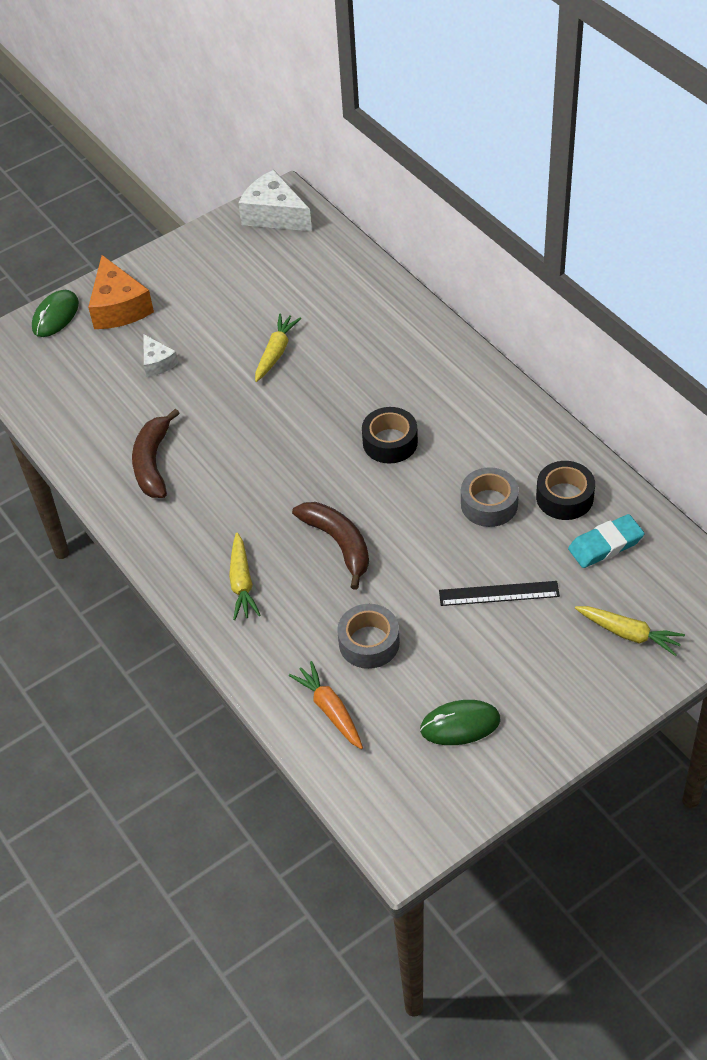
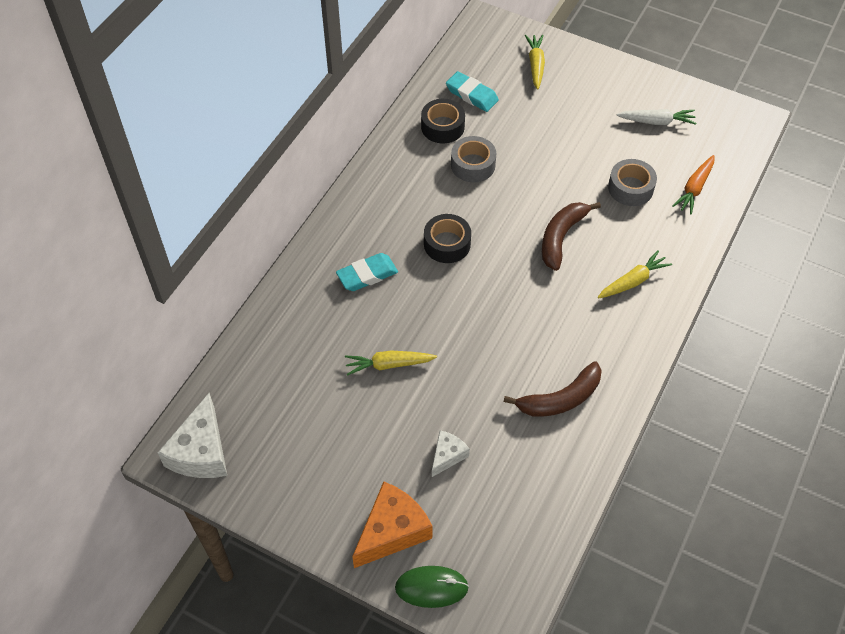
camera: 120 degrees left, 5 degrees up
(389, 368) = (367, 275): none -> turquoise eraser
(460, 724) = (656, 121): green mouse -> white carrot
(499, 593) = (546, 135): black ruler -> none

